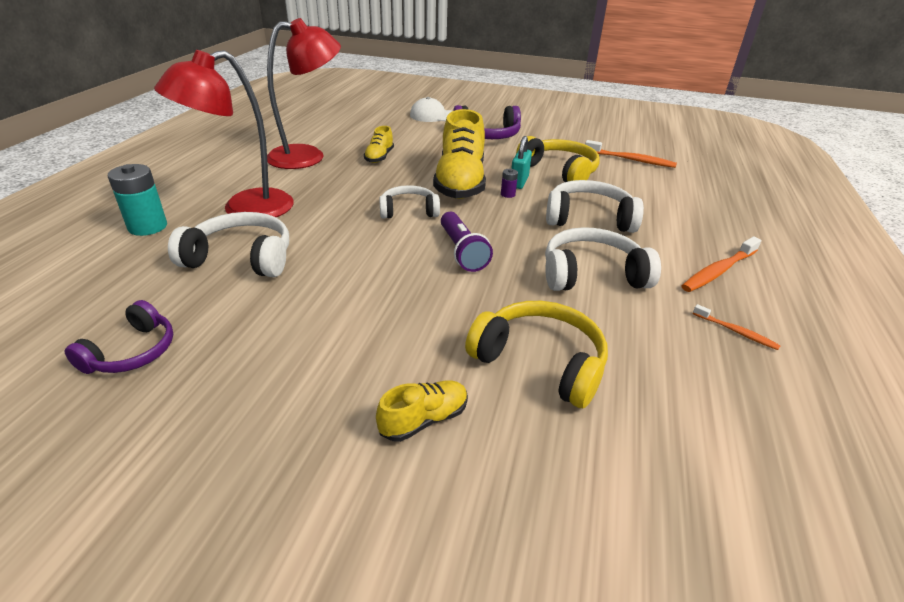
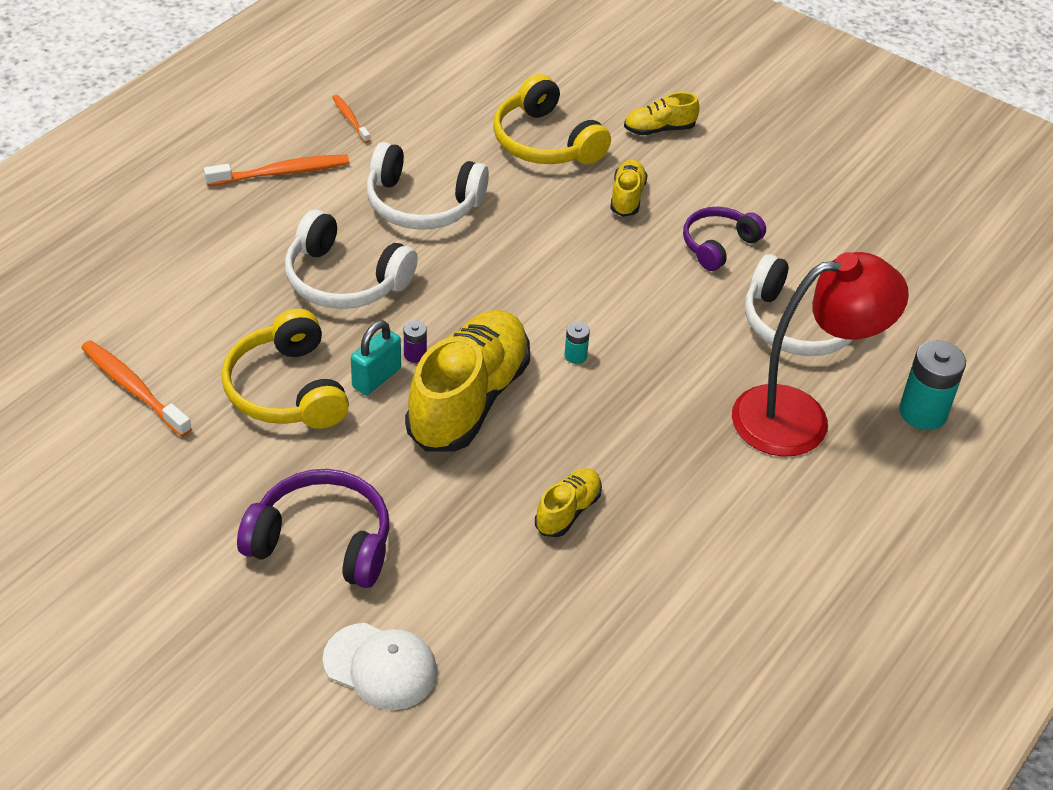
camera: 160 degrees left, 10 degrees up
(132, 352) = (887, 238): purple headphones -> purple headphones (718, 245)
(308, 156) = (693, 547): red lamp -> none
(409, 211) = (575, 356): white headphones -> turquoise battery
(424, 324) = (627, 197): none -> yellow shoe
(462, 251) = (543, 270): purple flashlight -> none

